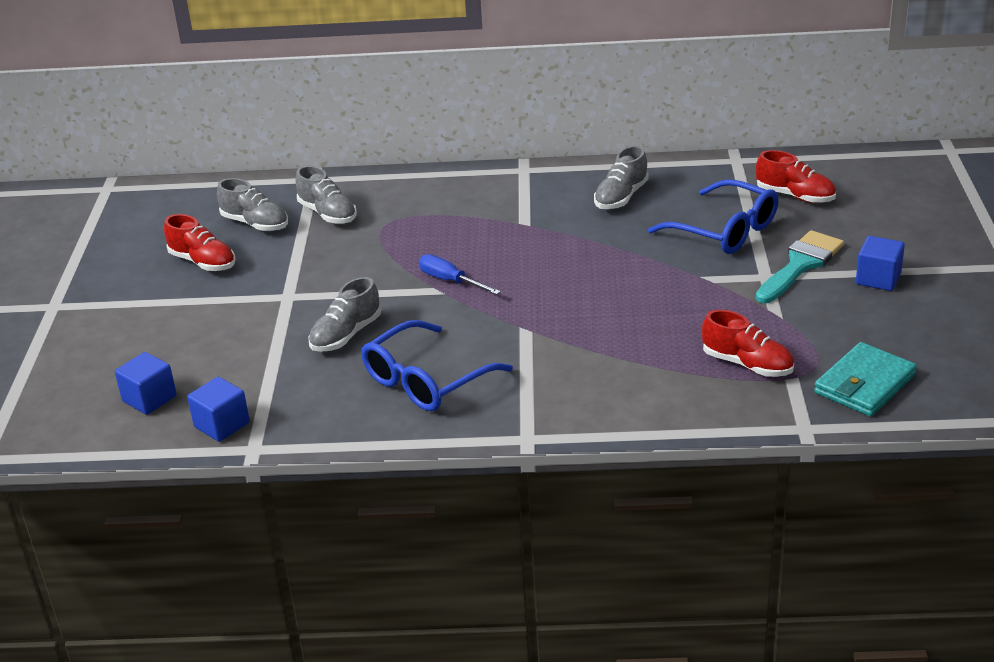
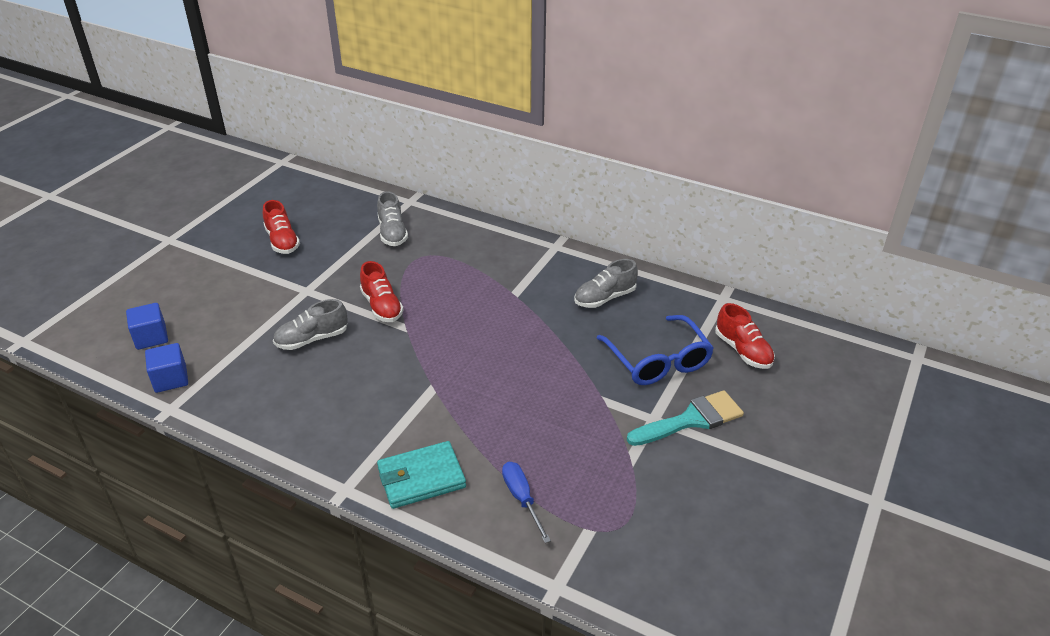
camera: 25 degrees right, 5 degrees up
(255, 224) = (341, 223): grey shoe -> none
(426, 380) = (326, 403): blue glasses -> none
(450, 281) = (420, 322): blue screwdriver -> blue screwdriver (522, 499)
(747, 364) = (565, 499): red shoe -> red shoe (382, 306)
(864, 384) = (644, 566): turquoise wallet -> turquoise wallet (421, 478)
(878, 279) = (745, 462): blue cube -> none

